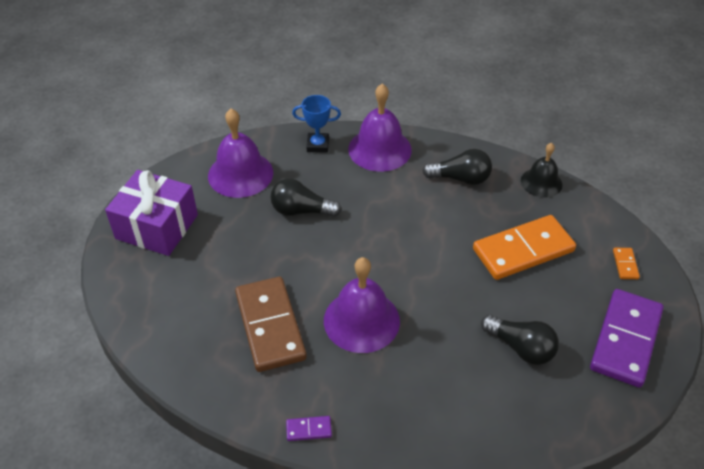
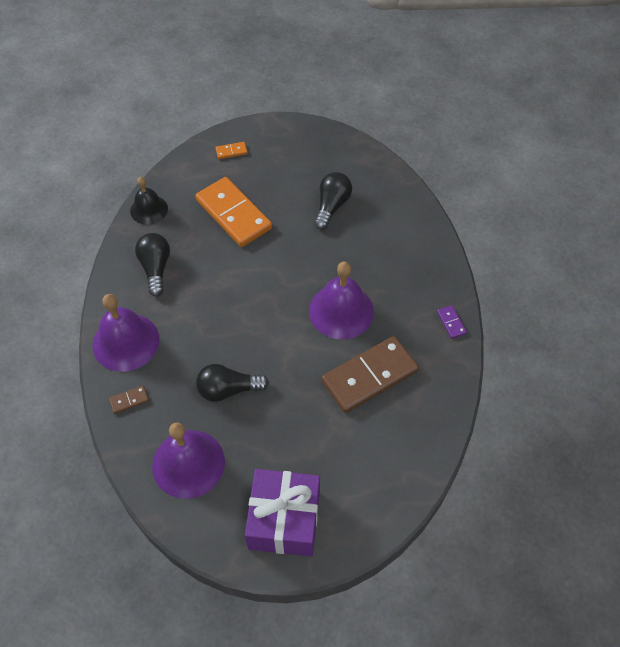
camera: 105 degrees left, 10 degrees up
(301, 211) = (228, 389): black light bulb -> black light bulb turned 90 degrees clockwise
(318, 145) = (129, 400): blue trophy -> brown domino
(625, 339) = (304, 149): purple domino -> none

